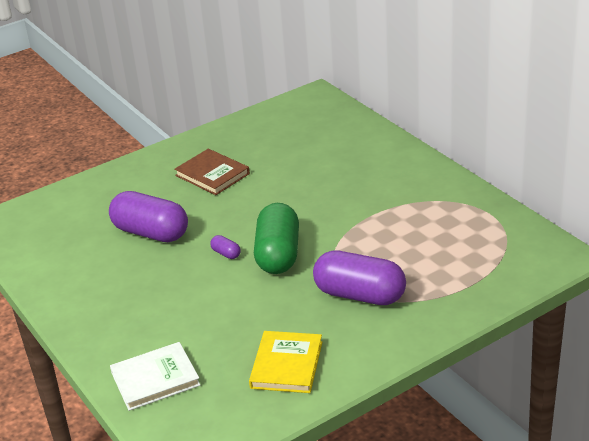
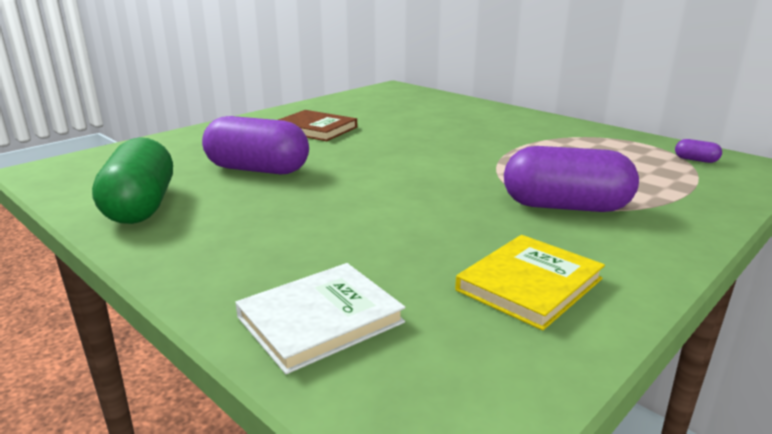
camera: 15 degrees left, 10 degrees down
(226, 253) = (364, 181): purple capsule -> purple capsule (695, 160)
(278, 254) = (431, 179): green capsule -> green capsule (141, 206)
(286, 365) = (529, 284): yellow book -> yellow book turned 45 degrees clockwise

